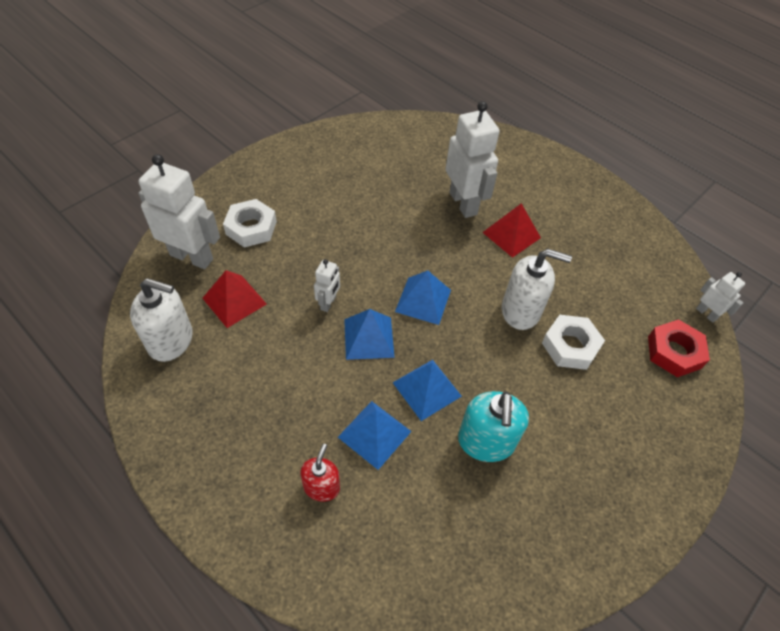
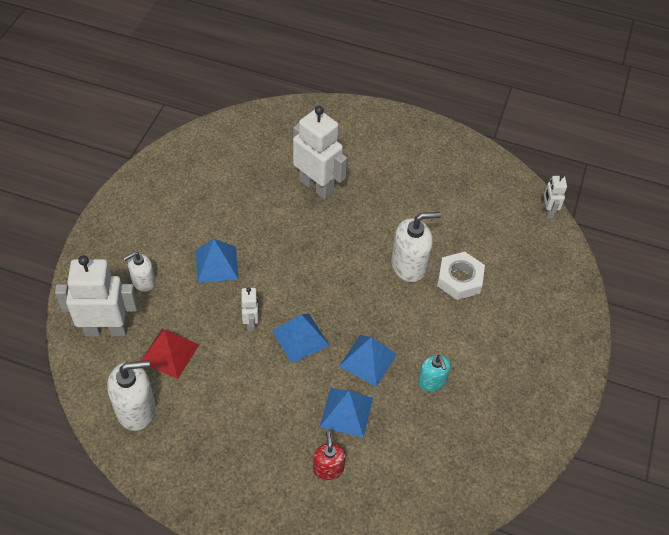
camera: 25 degrees left, 0 degrees up
(251, 228) = (143, 281): white nut -> white soap dispenser
(423, 300) = (327, 288): blue pyramid -> blue pyramid (217, 264)
(486, 442) = (432, 381): turquoise soap dispenser -> turquoise soap dispenser, size x0.61
(511, 235) = (370, 200): red pyramid -> none
(674, 352) = (537, 253): red nut -> none
(706, 313) = (548, 211): white robot -> white robot turned 120 degrees counterclockwise

